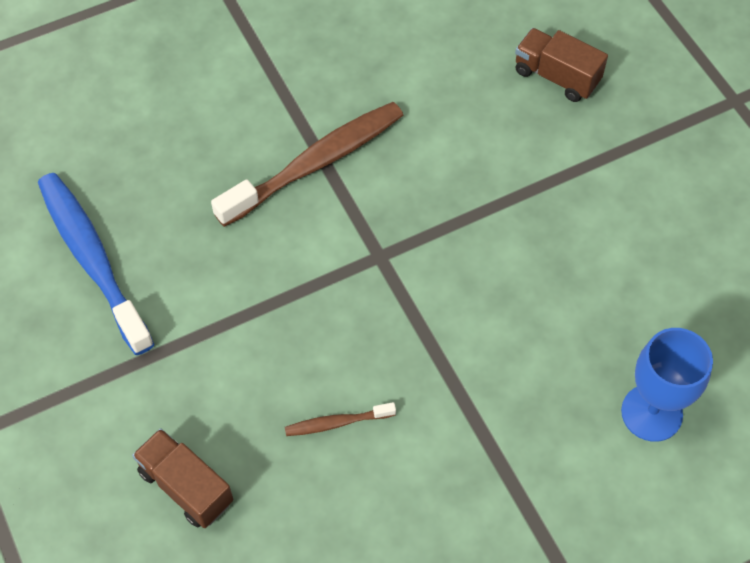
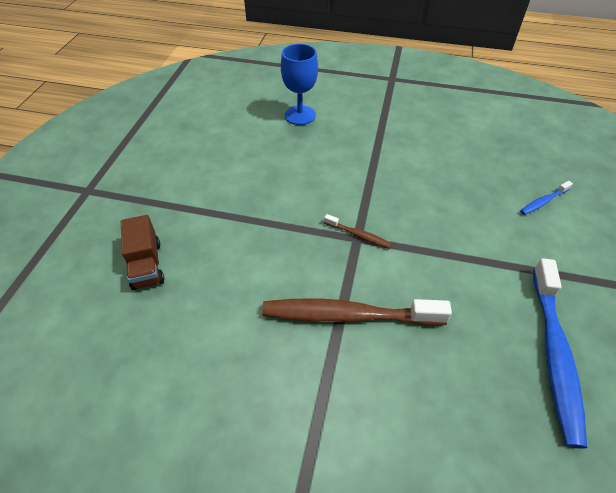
camera: 140 degrees left, 10 degrees down
(186, 486) = (543, 202): brown truck -> blue toothbrush
(337, 423) = (444, 184): brown toothbrush -> brown toothbrush (359, 235)

